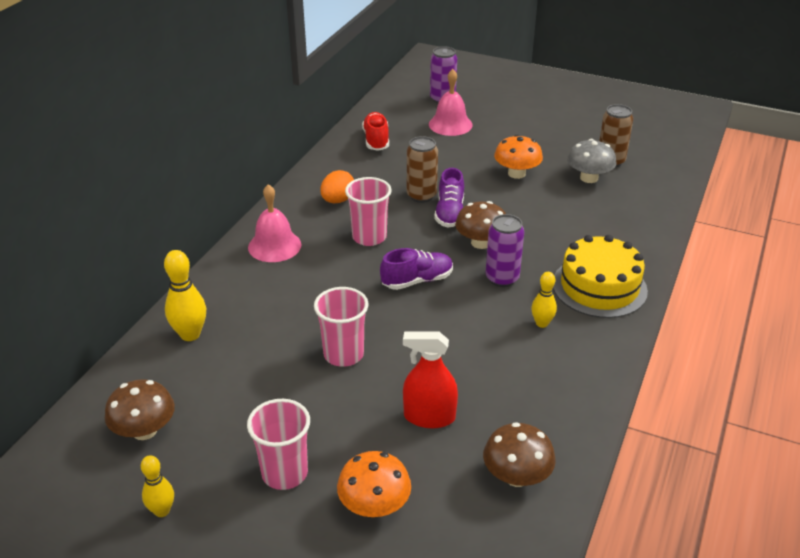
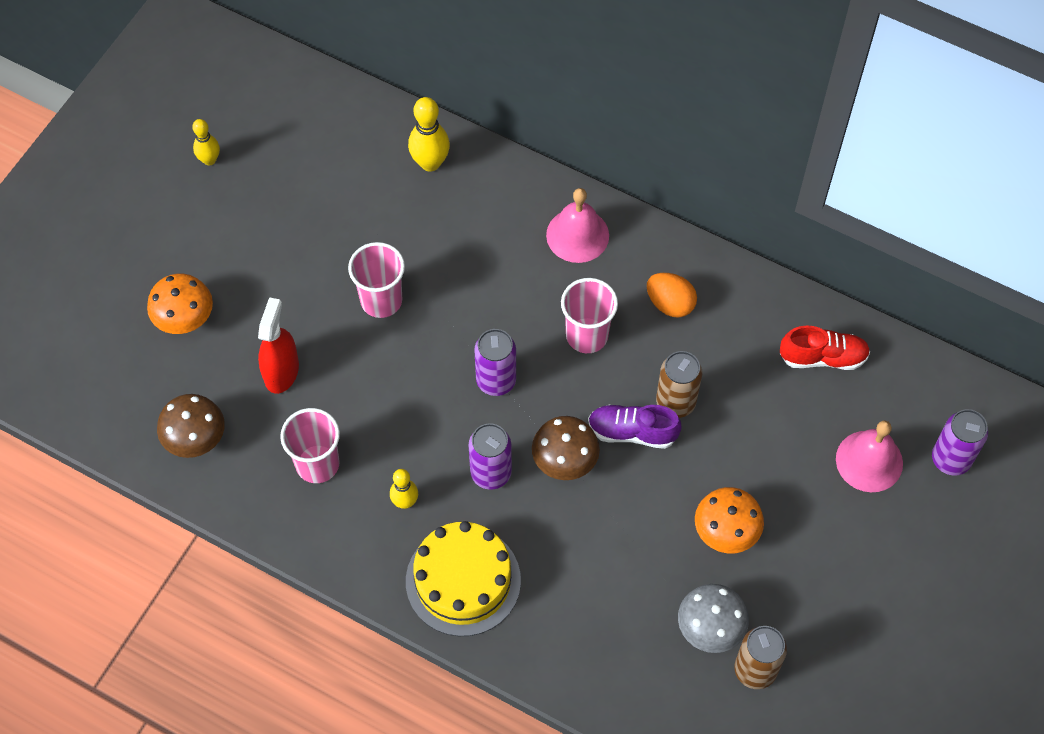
camera: 95 degrees right, 25 degrees up
(144, 430) = (303, 138): brown mushroom -> none
(285, 473) = (233, 249): pink cup -> pink cup (317, 464)
(417, 281) = (496, 381): purple shoe -> purple can

